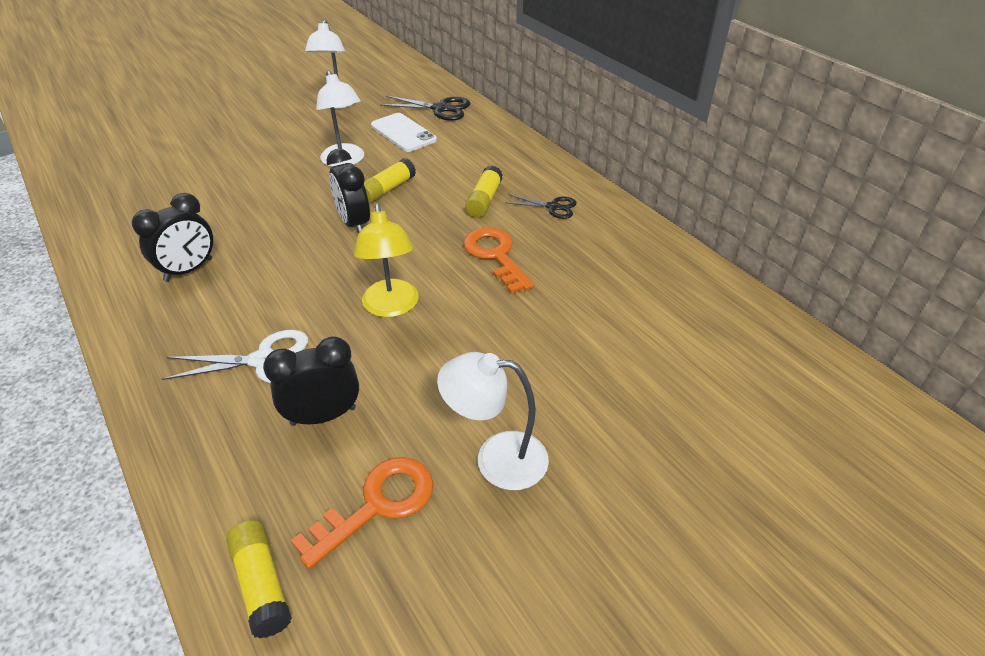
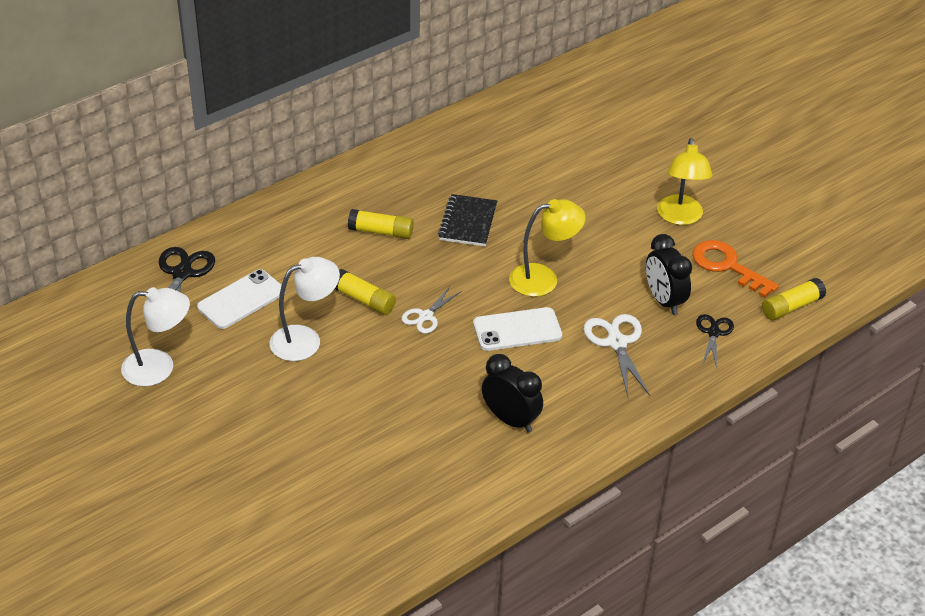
camera: 95 degrees left, 0 degrees up
(314, 282) = (517, 330): none -> white phone
(354, 223) = (425, 316): black clock -> white scissors
(495, 256) = (468, 222): orange key -> black notebook
(496, 459) = (680, 217): white lamp -> yellow lamp
(553, 207) = (390, 188): black scissors -> black scissors (713, 333)

